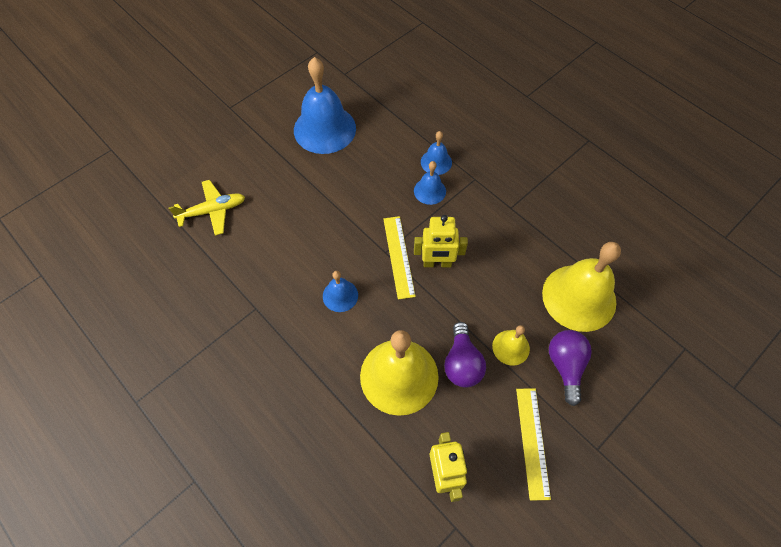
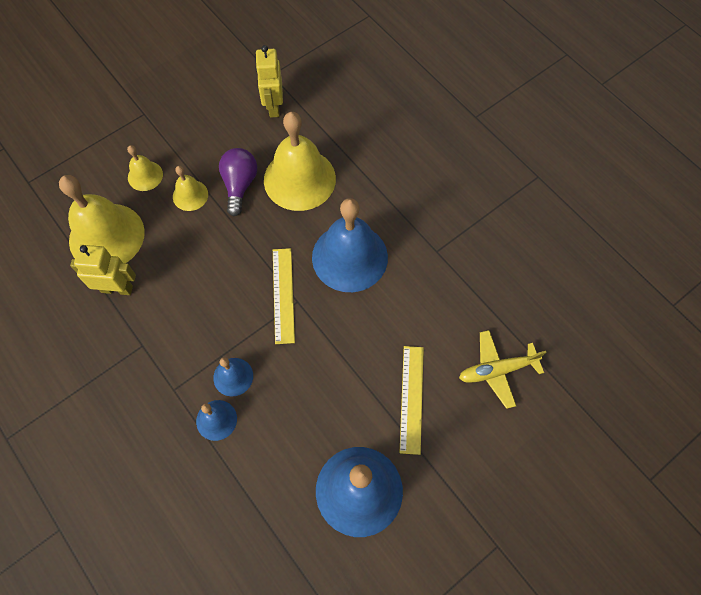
camera: 175 degrees left, 5 degrees up
(340, 295) = (349, 257): blue bell -> blue bell, size x2.05
(437, 263) = (243, 284): yellow robot -> yellow robot (117, 288)
(532, 442) = (195, 122): yellow ruler -> yellow ruler (411, 398)
(565, 366) = (145, 175): purple light bulb -> yellow bell

